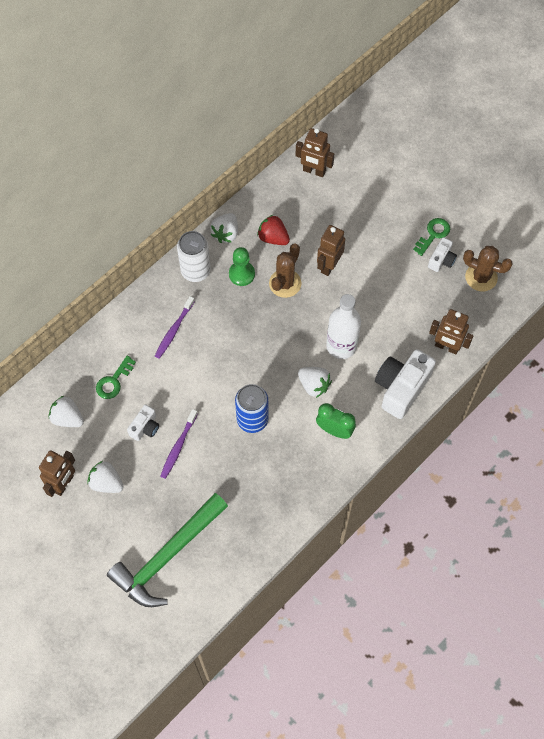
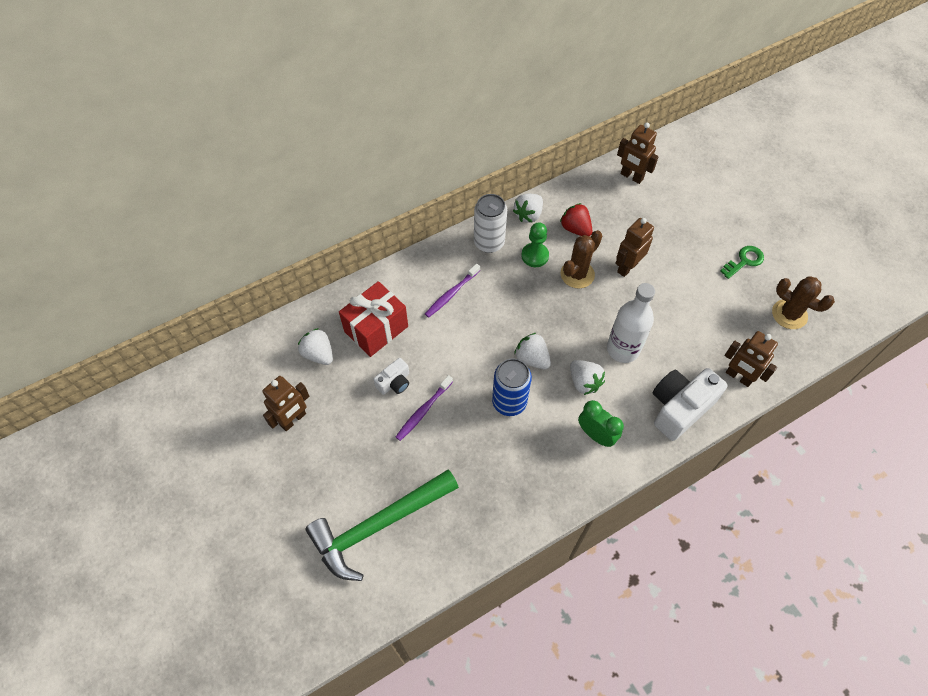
camera: 15 degrees right, 5 degrees down
(106, 483) = (337, 429): white strawberry -> white strawberry (532, 358)
(113, 381) = (376, 329): green key -> red gift
(441, 260) = (748, 288): white camera -> none

